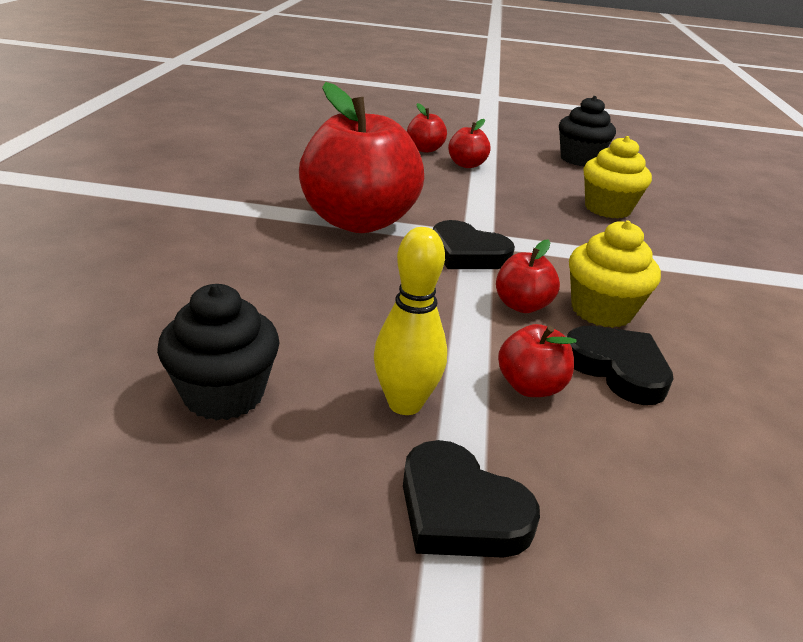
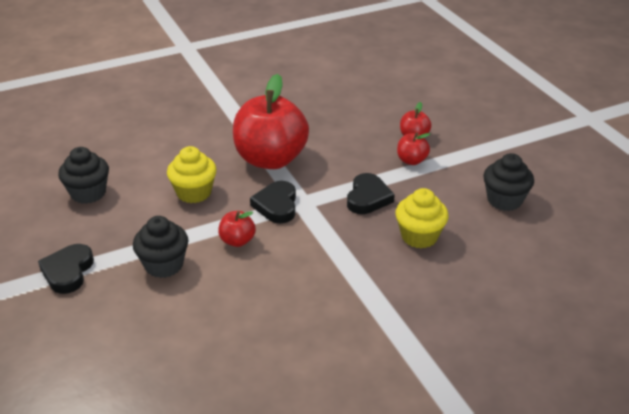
camera: 60 degrees right, 5 degrees up
(405, 403) = (120, 236): yellow bowling pin -> none
(530, 386) = (164, 265): red apple -> black cupcake
(601, 310) = (262, 268): yellow cupcake -> yellow cupcake (194, 193)
(617, 368) = (205, 288): black heart -> black heart (368, 198)

